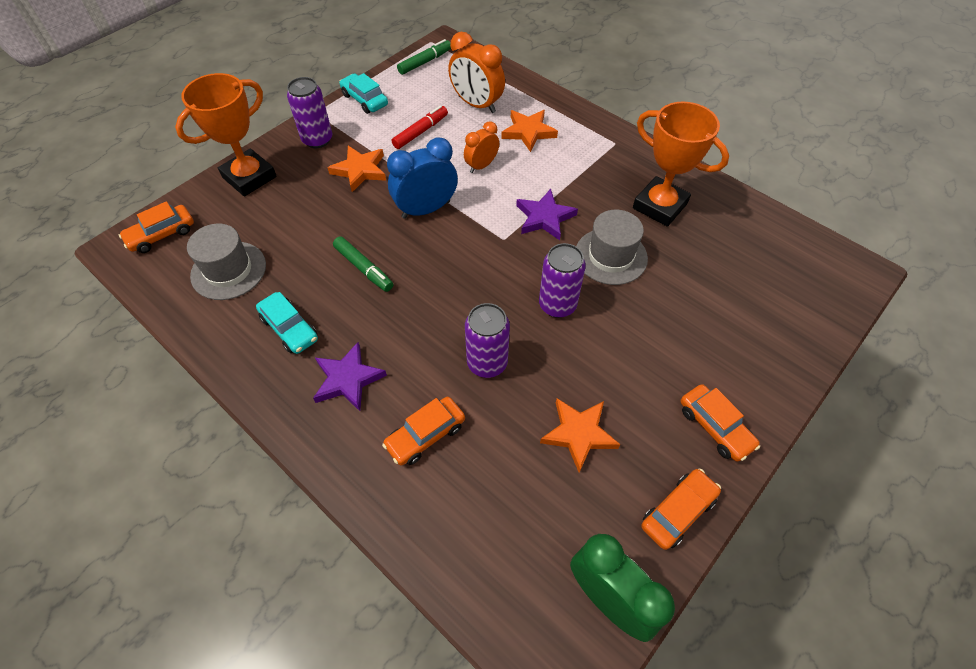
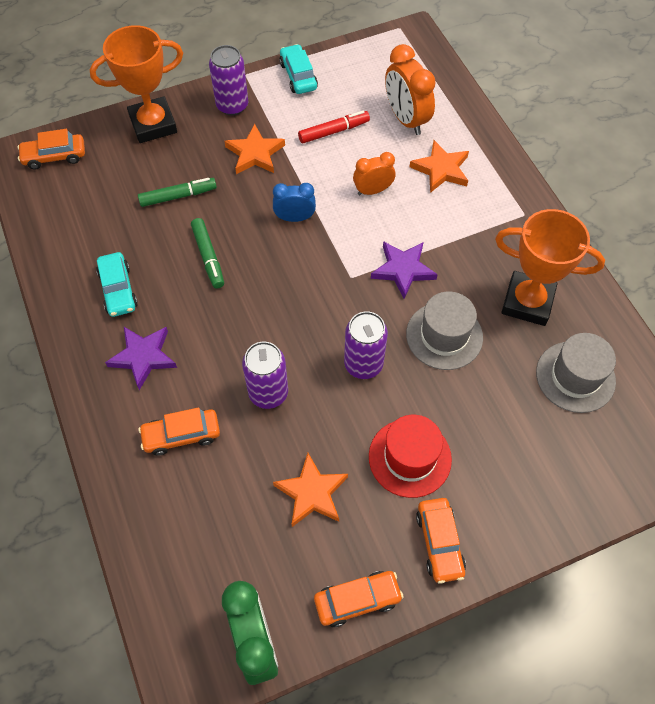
camera: 25 degrees right, 5 degrees up
(228, 270) = (94, 213): grey hat -> grey hat (575, 377)
(425, 62) = (380, 51): green marker -> green marker (178, 196)
(426, 209) = (295, 218): blue clock -> blue clock, size x0.62
(644, 366) = (409, 458): none -> red hat
(660, 206) = (527, 302): orange trophy -> orange trophy turned 45 degrees counterclockwise

